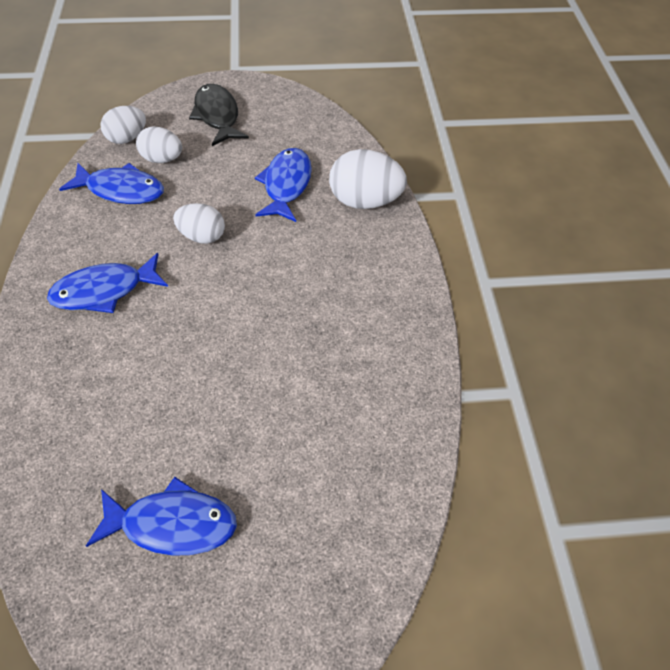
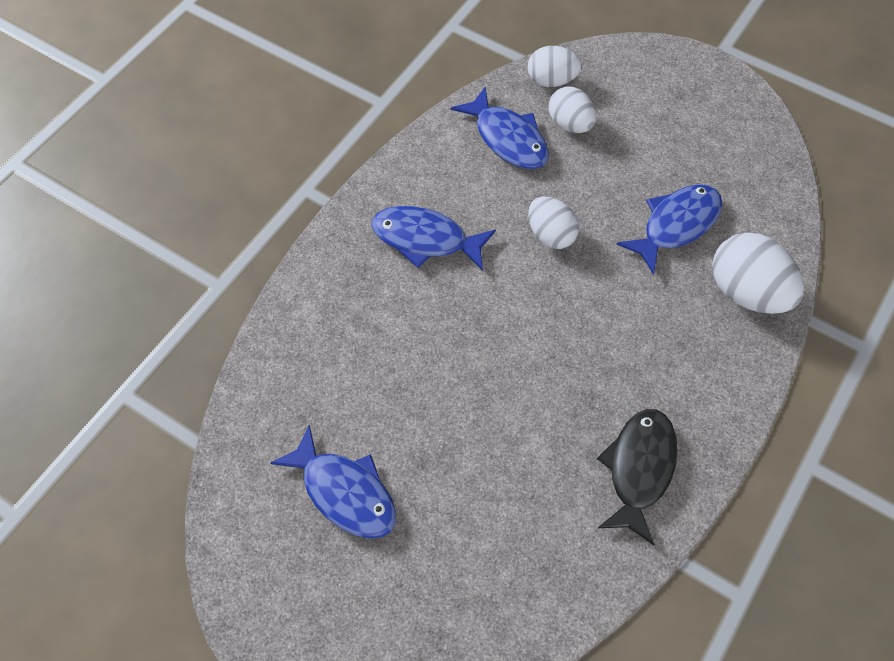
camera: 40 degrees right, 5 degrees up
(217, 116) = (662, 101): black fish -> black fish (639, 469)

